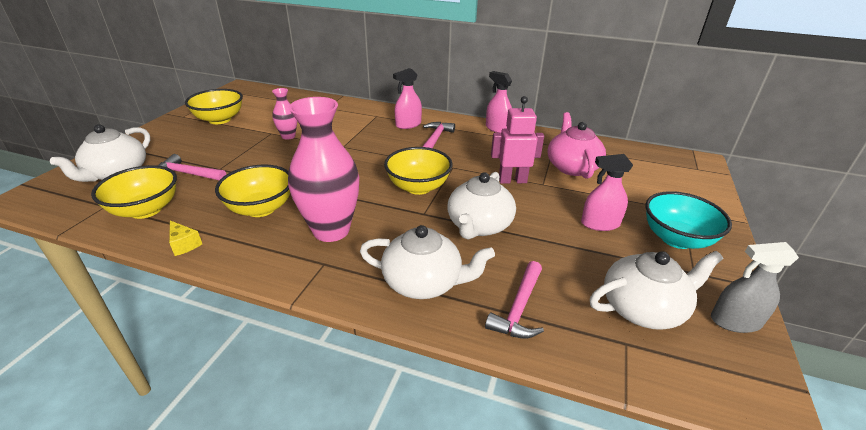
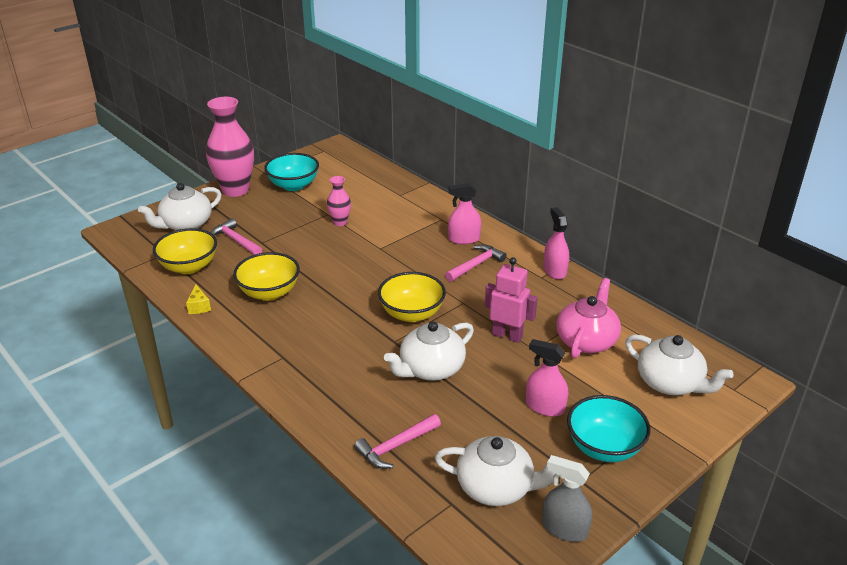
camera: 30 degrees right, 0 degrees up
(220, 119) = (293, 185): yellow bowl -> turquoise bowl
(331, 230) = (308, 331): pink vase -> pink vase (235, 190)
(424, 282) = (343, 399): white teapot -> white teapot (670, 383)

